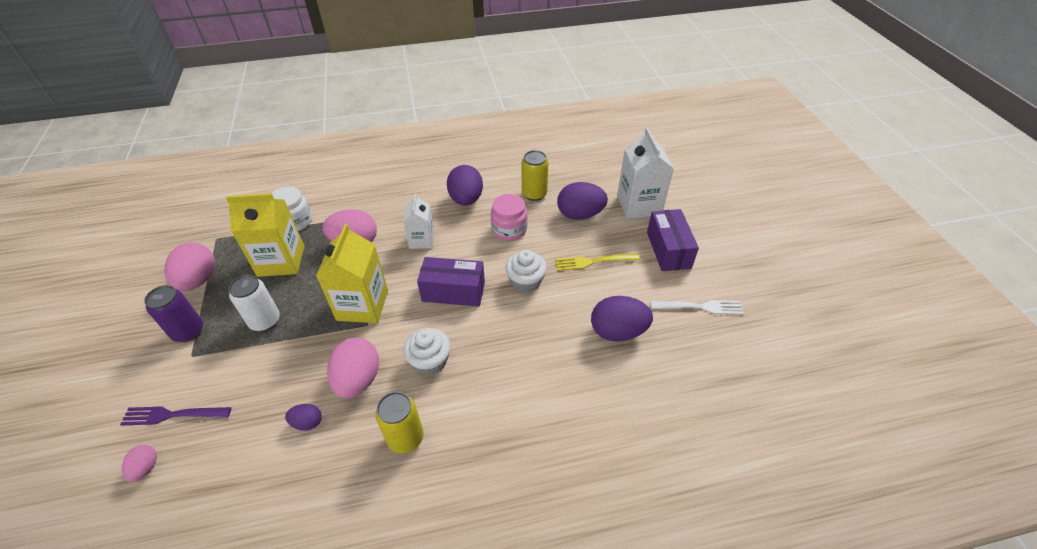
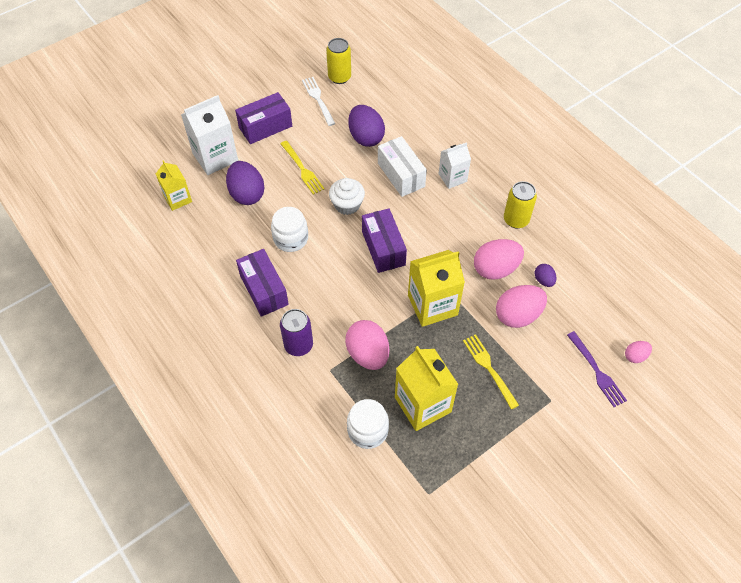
camera: 115 degrees left, 10 degrees up
(188, 331) = (534, 422): purple can -> purple can (298, 345)
(199, 280) = (484, 462): pink egg -> pink egg (518, 315)
(265, 321) = (489, 368): white can -> yellow fork
(422, 240) = (337, 300): white carton -> white carton (452, 178)
(430, 361) = (454, 233): white cupcake -> none
(466, 199) = (264, 290): purple egg -> purple box
(509, 229) = (291, 239): pink jar -> white jar
(534, 194) = (231, 237): yellow can -> yellow can (339, 77)
(542, 344) = (401, 175): none -> white box
(597, 173) = (178, 199): none -> yellow carton

